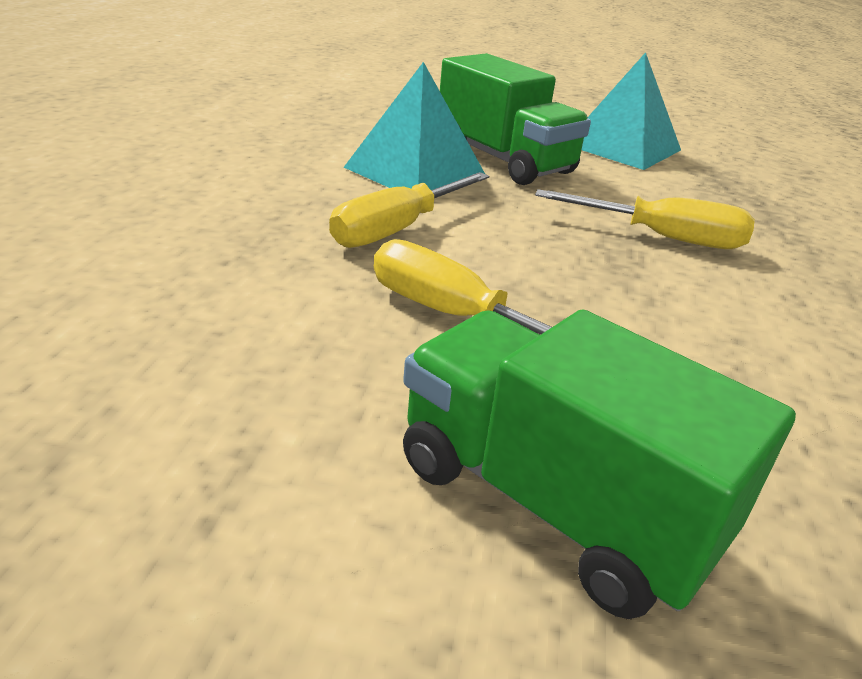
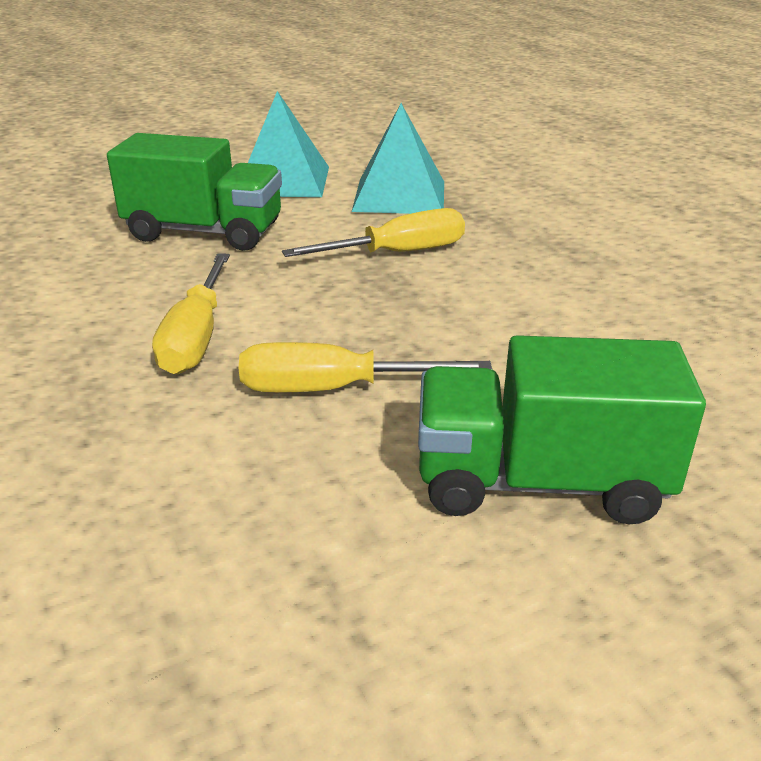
camera: 35 degrees left, 0 degrees up
(415, 171) = (141, 275): turquoise pyramid -> turquoise pyramid (399, 196)

